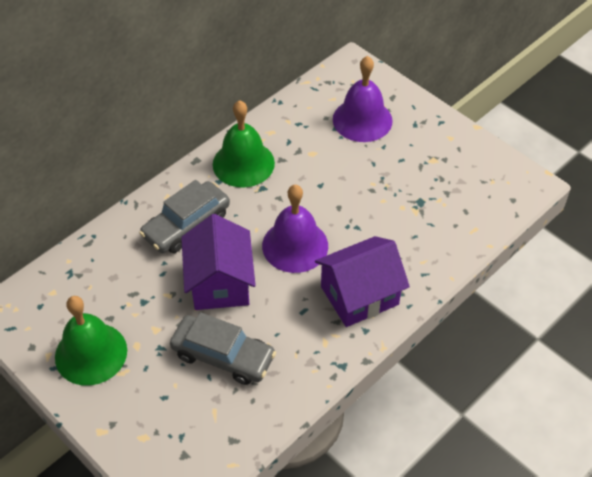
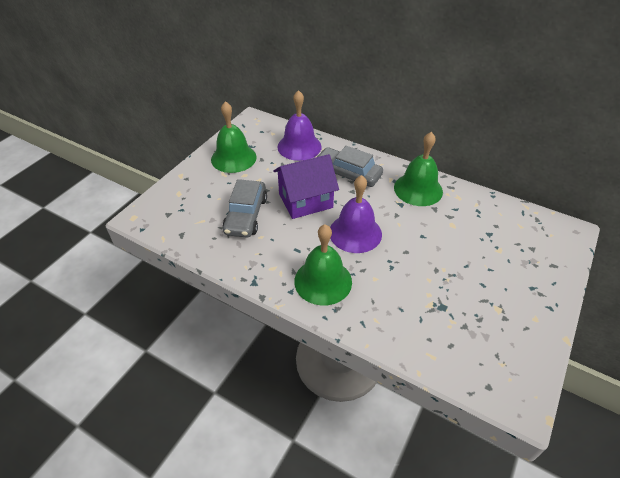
camera: 75 degrees right, 5 degrees down
(359, 295) = (323, 281): purple house -> green bell
(362, 120) = (510, 249): purple bell -> purple bell (299, 146)

